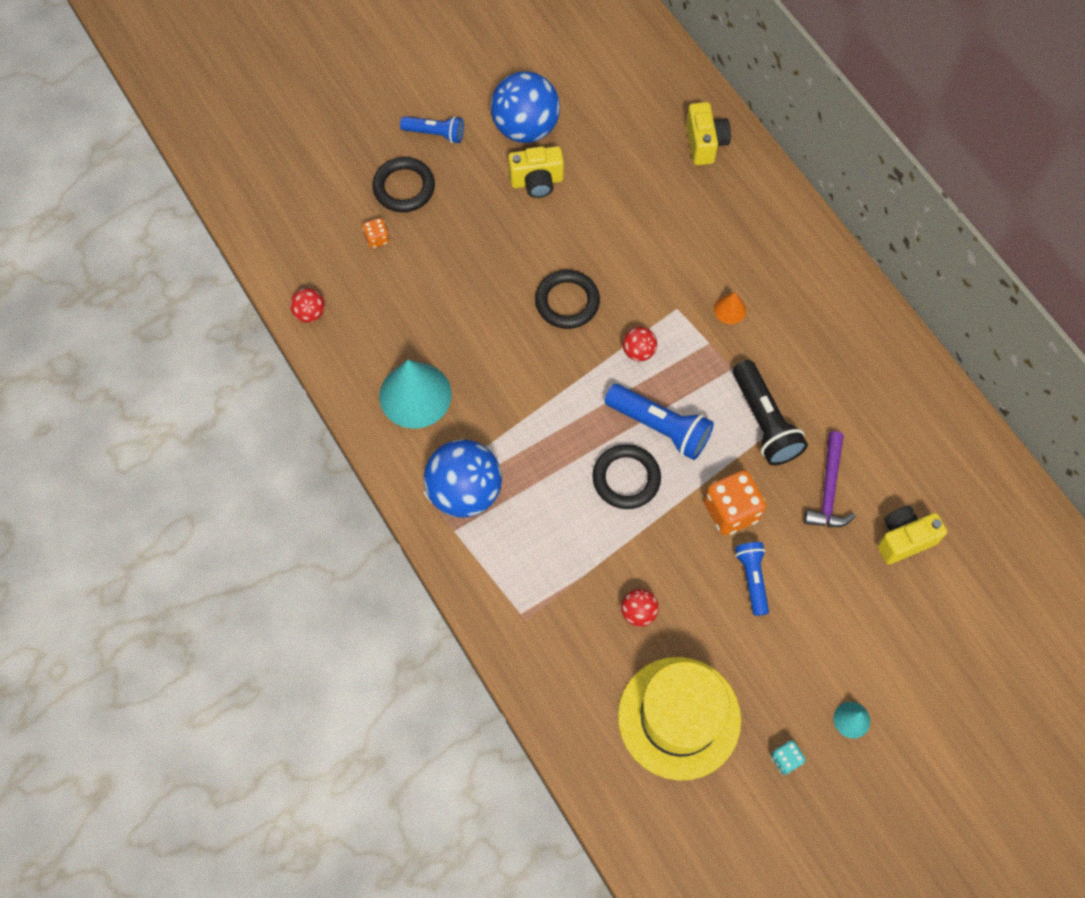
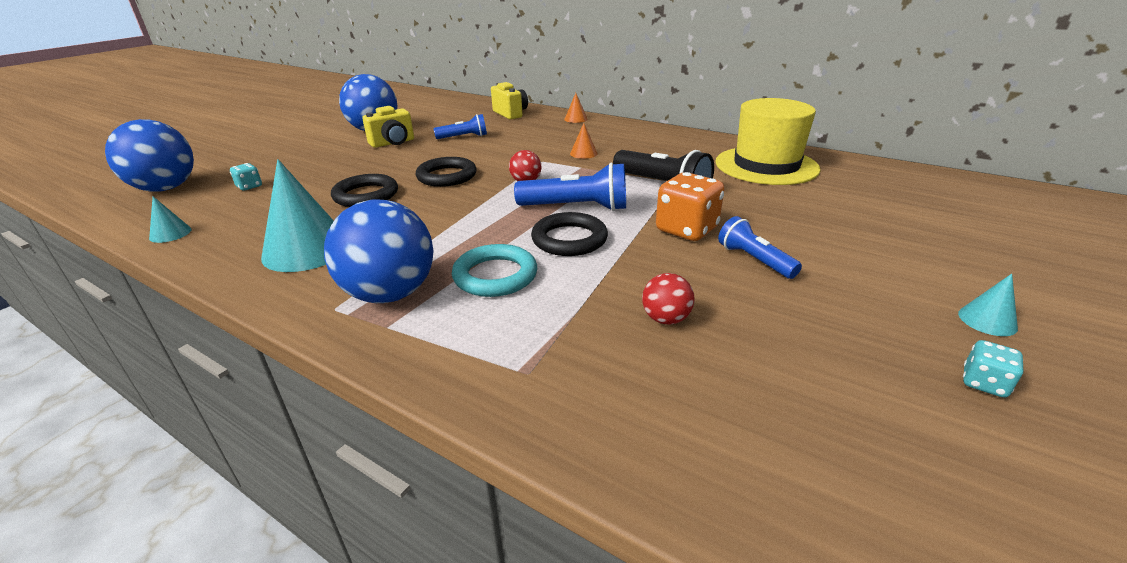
camera: 25 degrees left, 35 degrees down
(301, 206) = (165, 188): none -> blue ball
(310, 313) = (170, 233): red ball -> turquoise cone
(377, 239) = (249, 186): orange dice -> turquoise dice
(404, 187) = (274, 164): black ring -> black ring (366, 195)
(435, 133) = (299, 143): blue flashlight -> blue flashlight (464, 137)
(546, 504) = (495, 275): none -> turquoise ring
(679, 717) = (814, 394): yellow hat -> yellow hat (766, 165)
(776, 200) = (576, 119): none -> orange cone
(829, 489) = (752, 199): purple hammer -> none
(903, 539) = (844, 205): yellow camera -> none

